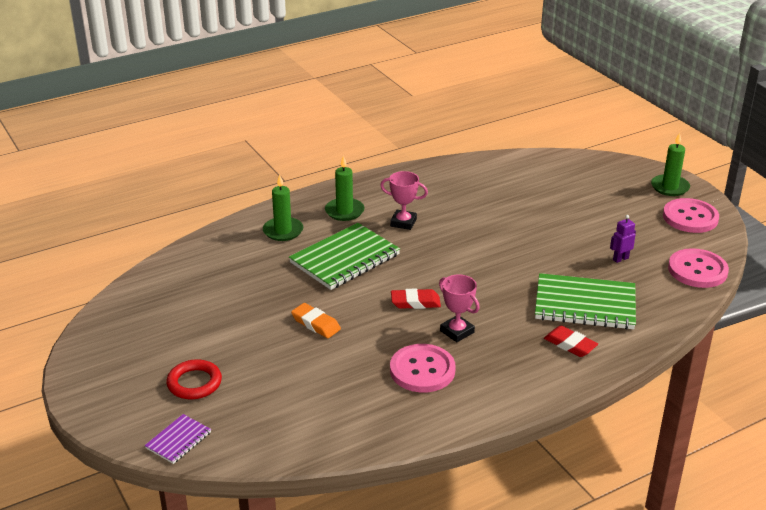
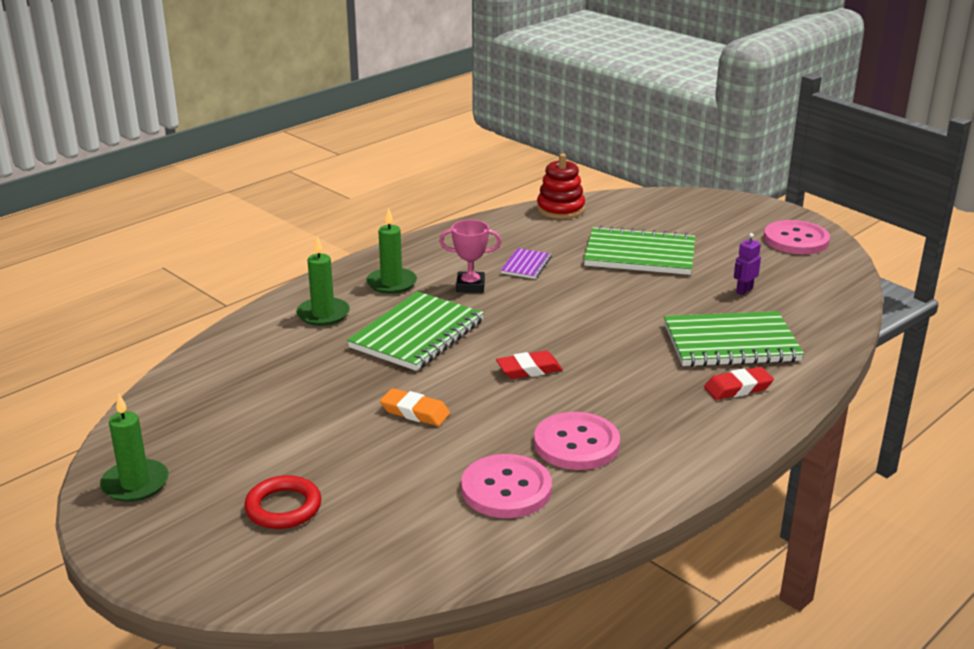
camera: 15 degrees left, 5 degrees down
(178, 440) = (292, 583): purple notebook -> purple notebook (526, 265)
(457, 331) = (596, 394): pink trophy -> none
(506, 161) = (560, 209): none -> red stacking toy
(551, 213) = (640, 255): none -> green notebook
(570, 345) = (738, 388): red eraser -> red eraser turned 45 degrees counterclockwise
(670, 187) = (756, 213): green candle -> green candle (135, 484)
(697, 270) = (835, 290): pink button -> pink button (506, 489)

